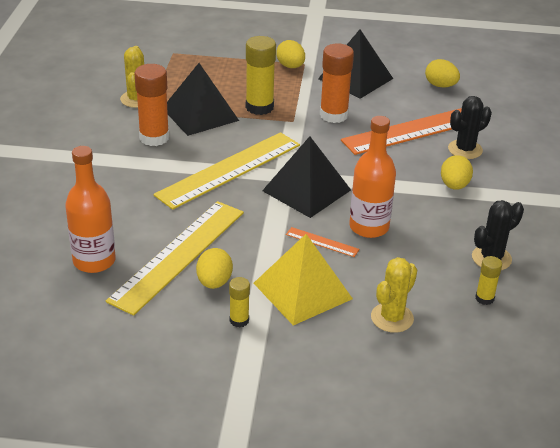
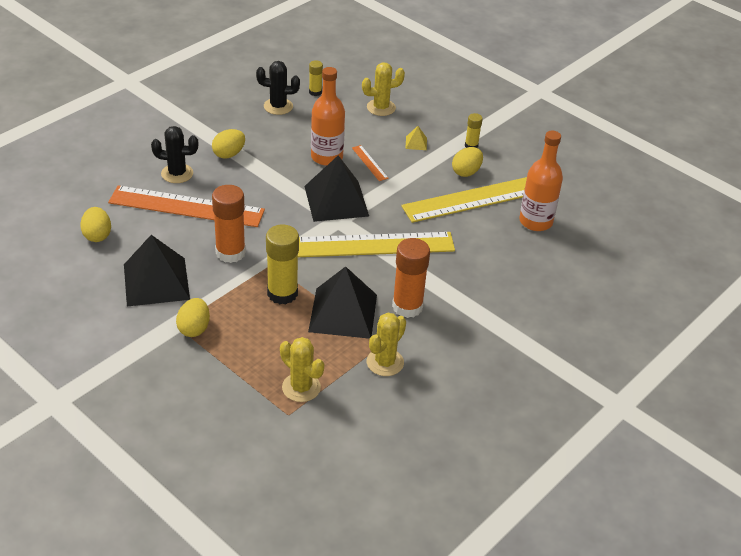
camera: 145 degrees left, 5 degrees up
(180, 66) = (301, 387): none -> yellow cactus
(302, 291) = (416, 143): yellow pyramid -> yellow pyramid, size x0.40

